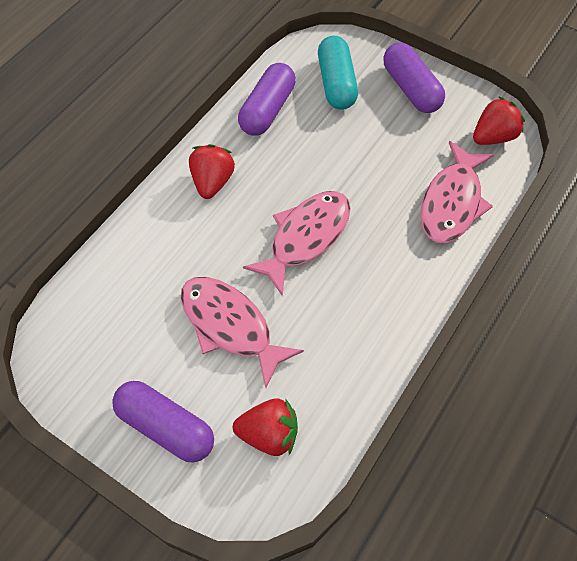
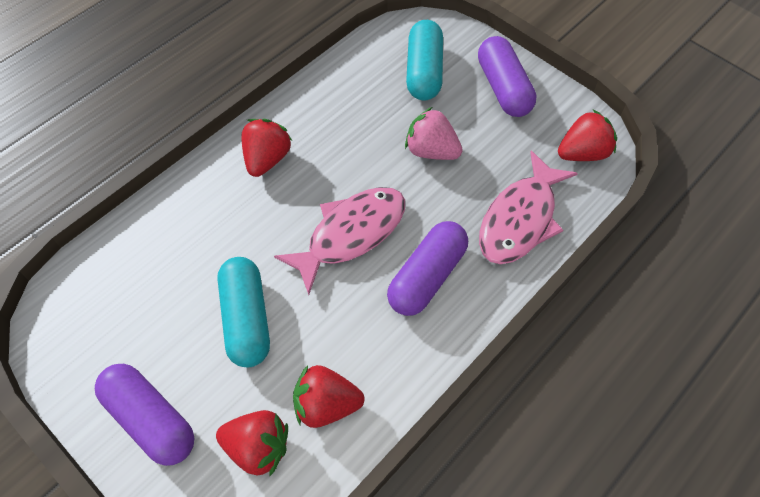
camera: 10 degrees right, 0 degrees up
(230, 326) = (247, 319): pink fish -> turquoise capsule
(267, 110) = (344, 90): purple capsule -> purple capsule (427, 276)
(320, 388) = (326, 404): none -> red strawberry
(360, 153) = (431, 151): none -> pink strawberry

